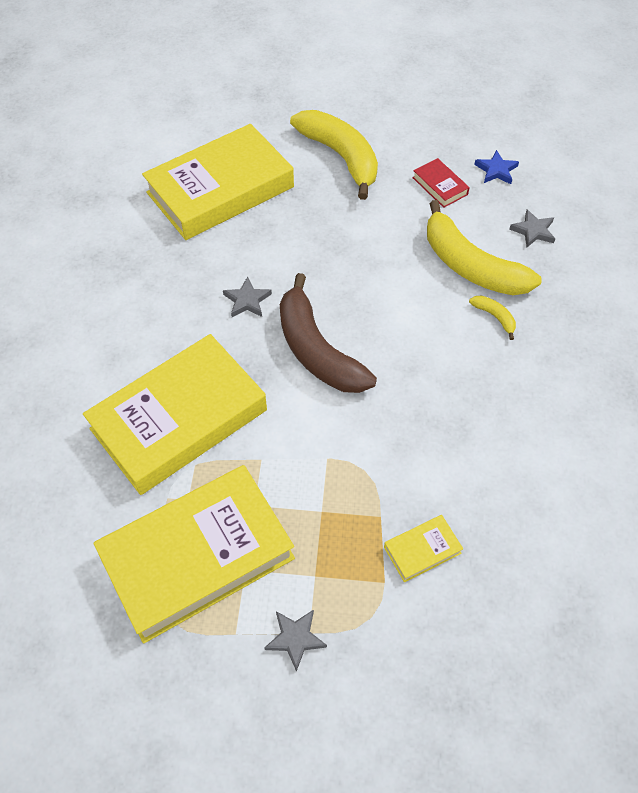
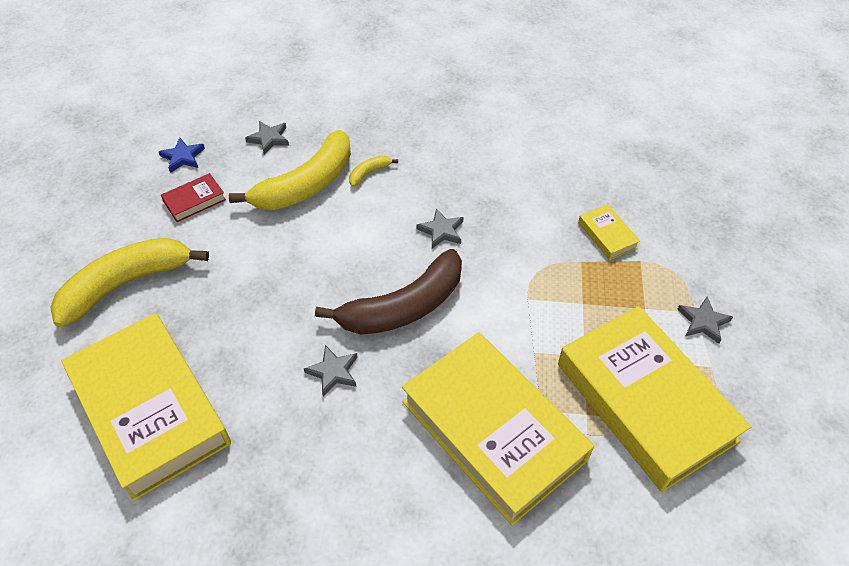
camera: 90 degrees left, 5 degrees down
(416, 382) = (441, 231): none -> grey star

